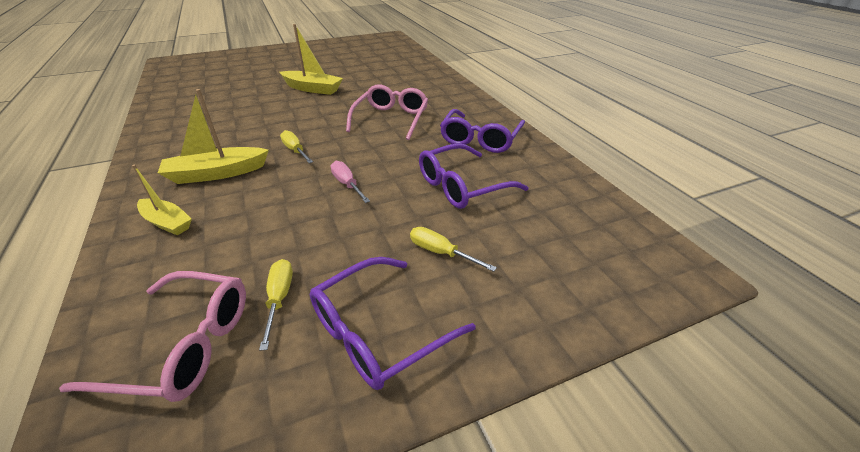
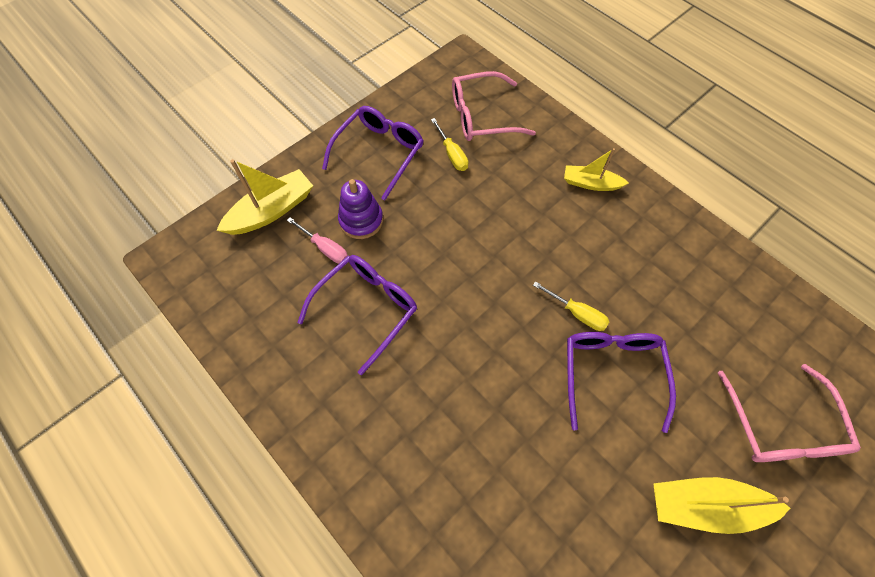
camera: 160 degrees right, 25 degrees up
(216, 173) = (618, 249): yellow boat -> yellow boat (271, 211)
(347, 184) = (481, 275): pink screwdriver -> pink screwdriver (325, 248)
(391, 119) = (511, 436): pink glasses -> pink glasses (781, 427)
(441, 252) = (361, 220): yellow screwdriver -> purple stacking toy
(480, 139) = (369, 418): purple glasses -> purple glasses (611, 373)

